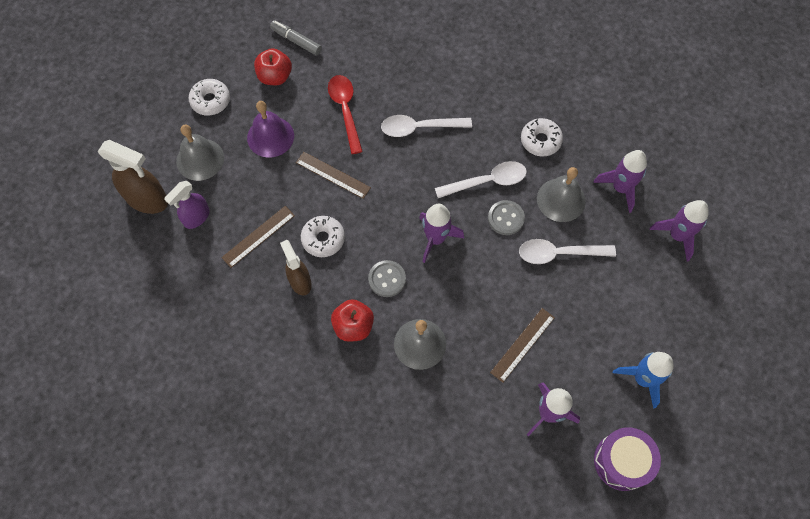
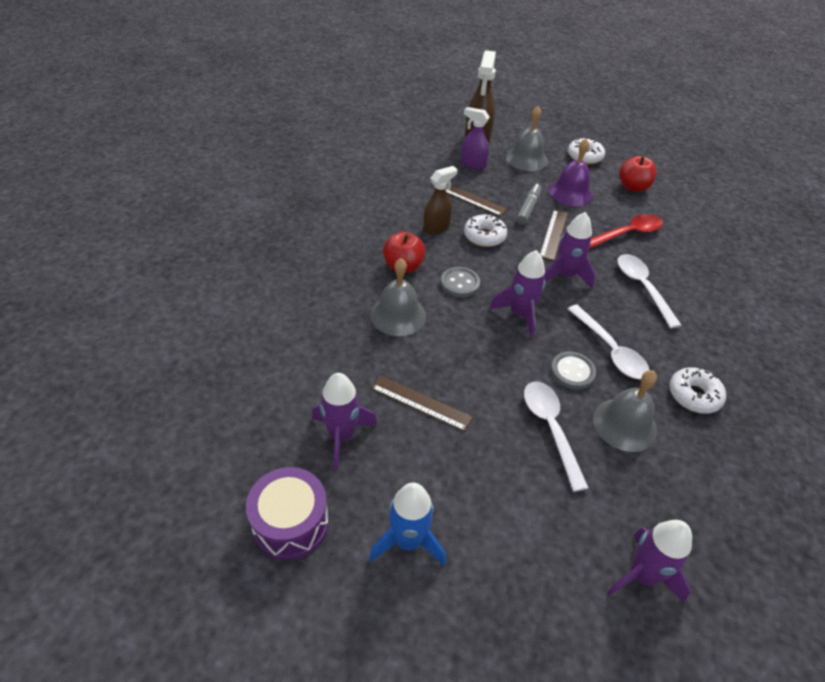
camera: 75 degrees right, 20 degrees down
(296, 41) = (679, 194): grey marker -> grey marker (528, 209)
(620, 188) = (678, 492): purple rocket -> purple rocket (565, 276)

